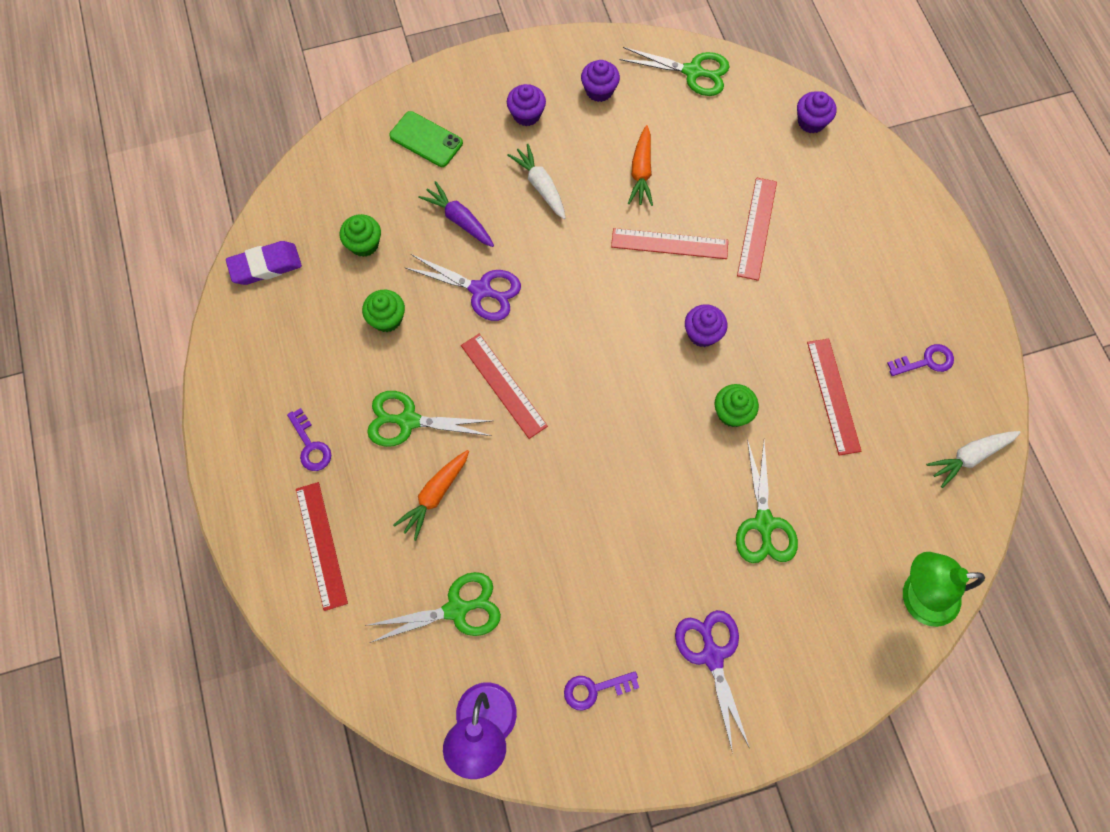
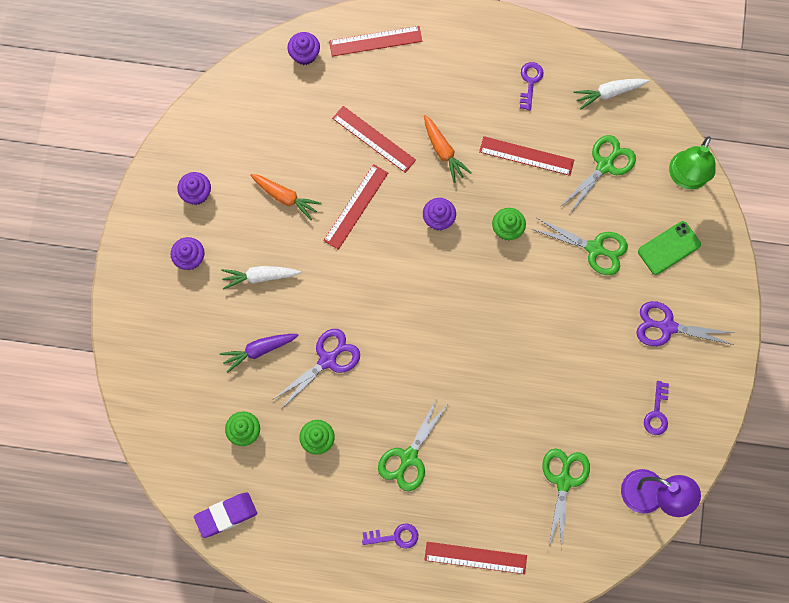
camera: 65 degrees left, 5 degrees up
(265, 266) = (226, 515): purple eraser -> purple eraser turned 60 degrees clockwise
(426, 139) = (173, 345): green phone -> green phone (669, 248)
(435, 495) = (474, 462): orange carrot -> orange carrot (443, 151)
(503, 385) = (412, 377): red ruler -> red ruler (375, 41)
(693, 72) = (216, 116): green scissors -> green scissors (605, 165)
(969, 457) = (609, 93): white carrot -> white carrot turned 75 degrees clockwise

